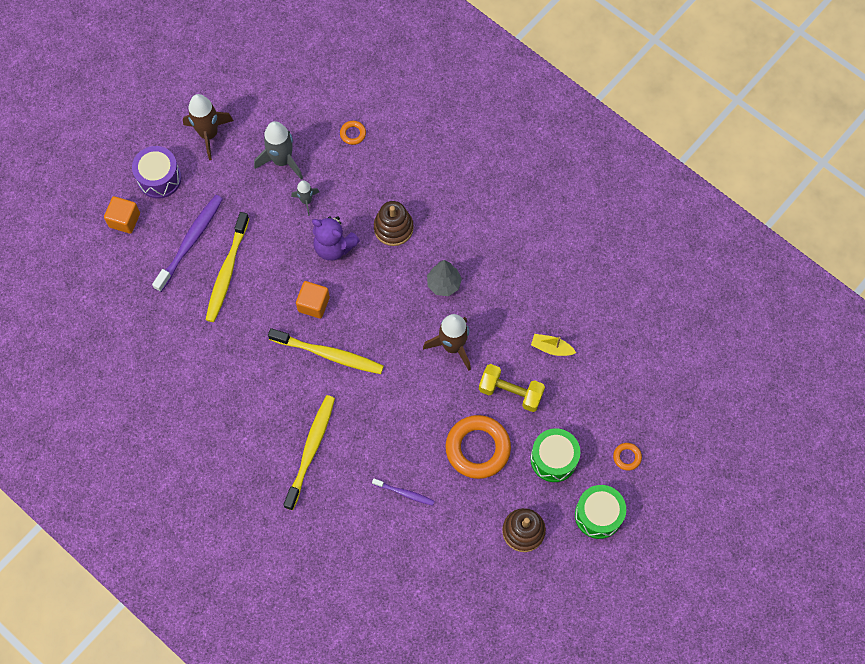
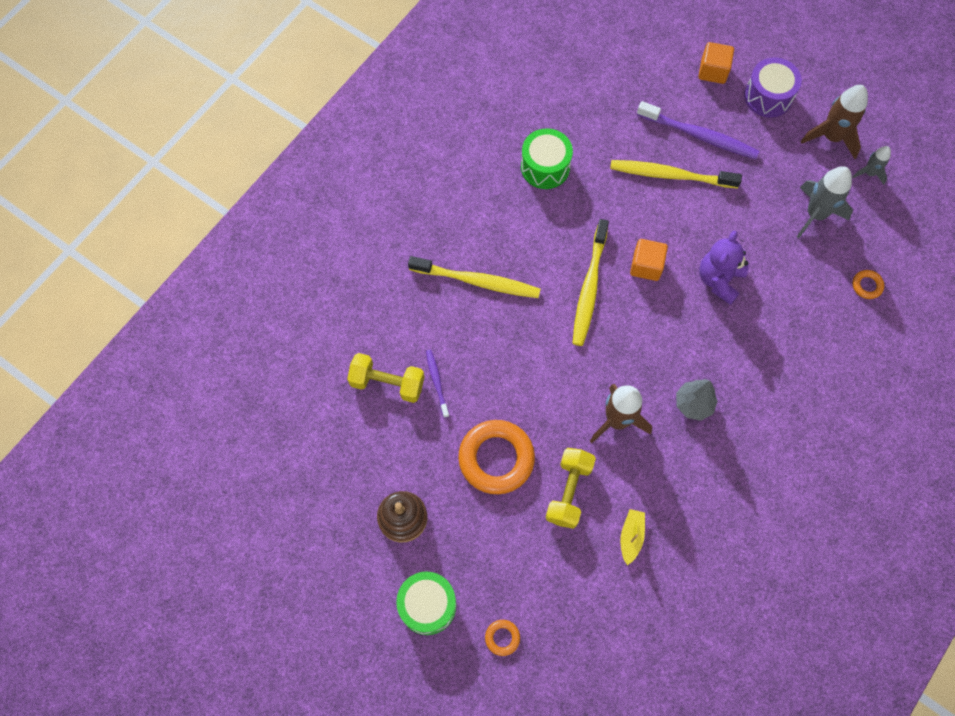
camera: 85 degrees right, 0 degrees up
(306, 201) = (770, 245): grey rocket -> grey rocket (869, 173)
(393, 228) = (755, 341): brown stacking toy -> none
(401, 537) = (387, 383): none -> yellow dumbbell
(404, 493) = (437, 382): purple toothbrush -> purple toothbrush turned 150 degrees clockwise
(553, 459) = (491, 548): green drum -> green drum (545, 167)

